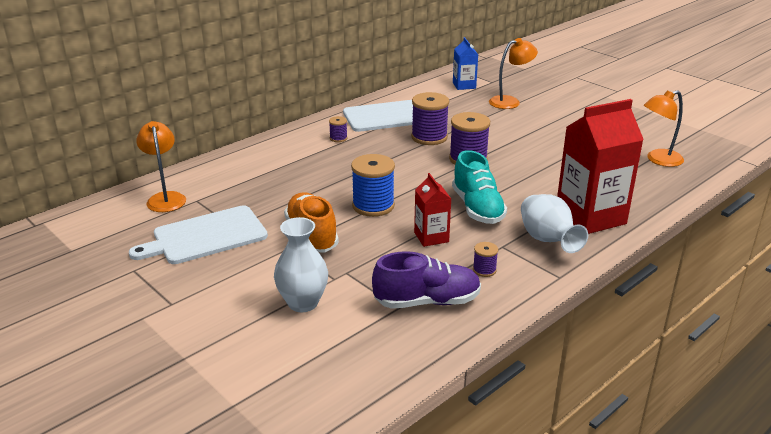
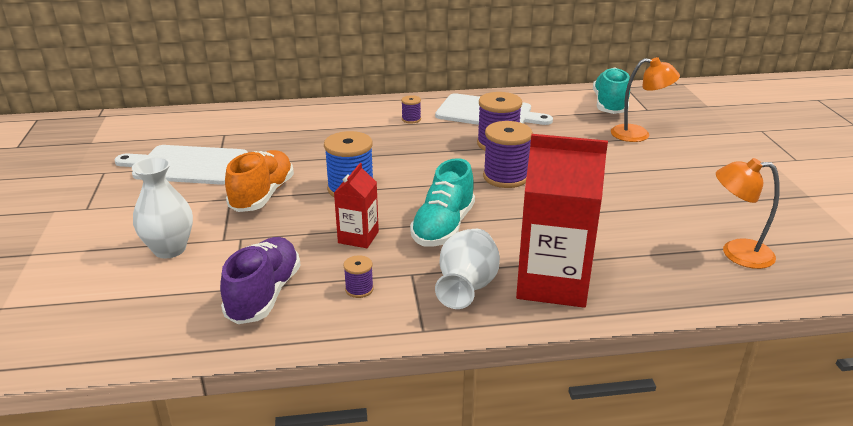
camera: 35 degrees right, 0 degrees up
(165, 198) = (206, 125): orange lamp -> none
(427, 301) = (264, 295): purple shoe -> purple shoe turned 105 degrees counterclockwise
(464, 85) = (609, 105): blue carton -> turquoise shoe

